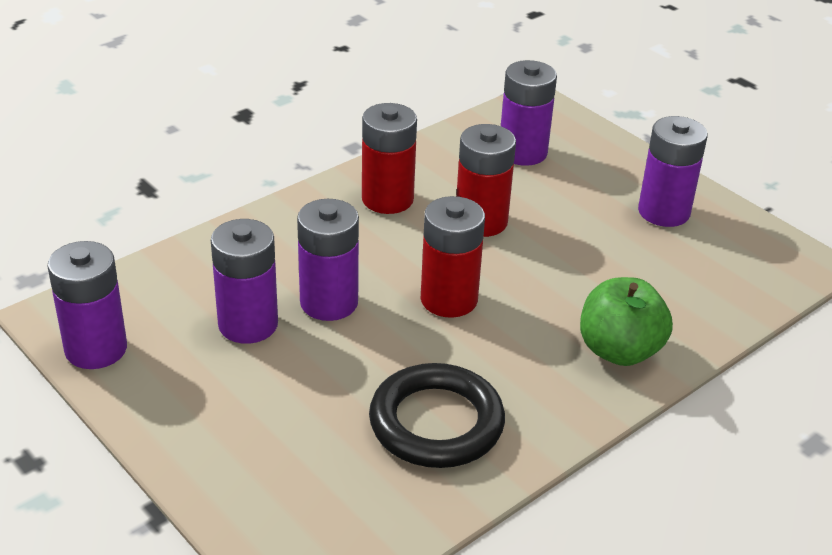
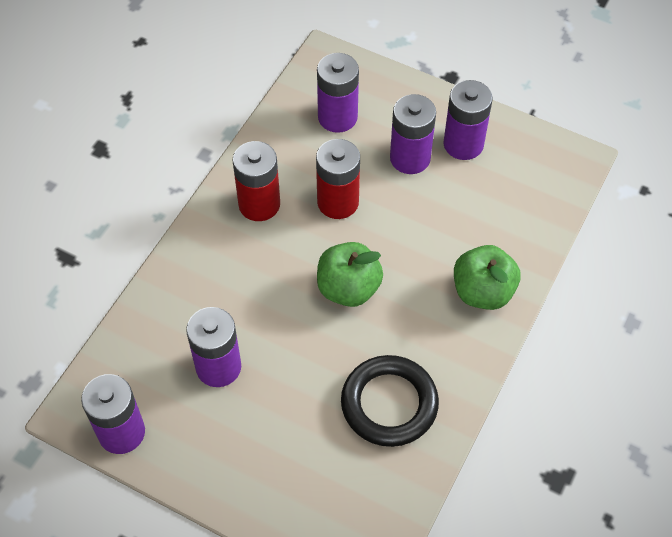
camera: 20 degrees left, 20 degrees up
(329, 302) = (265, 324): purple battery -> purple battery (410, 158)
(449, 299) = (348, 288): red battery -> green apple

